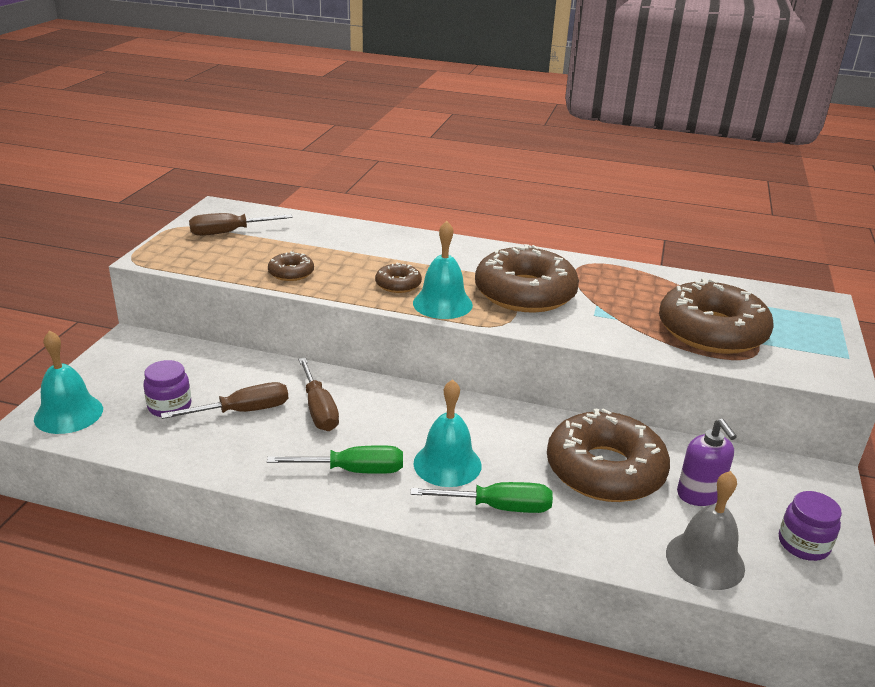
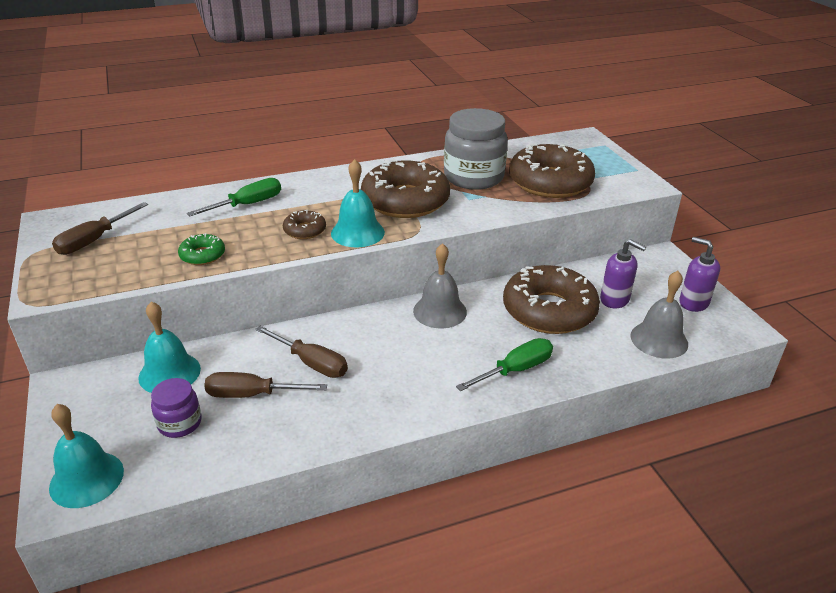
camera: 35 degrees left, 5 degrees up
(244, 411) = (251, 394): brown screwdriver -> brown screwdriver turned 120 degrees counterclockwise
(291, 273) = (202, 255): brown donut -> green donut
(354, 471) = (393, 396): green screwdriver -> green screwdriver (248, 204)
(447, 464) = (450, 357): turquoise bell -> turquoise bell (169, 373)
(486, 419) = (440, 311): none -> grey bell
(627, 297) = (473, 177): none -> grey jar
(803, 544) = (693, 302): purple jar -> purple soap dispenser

